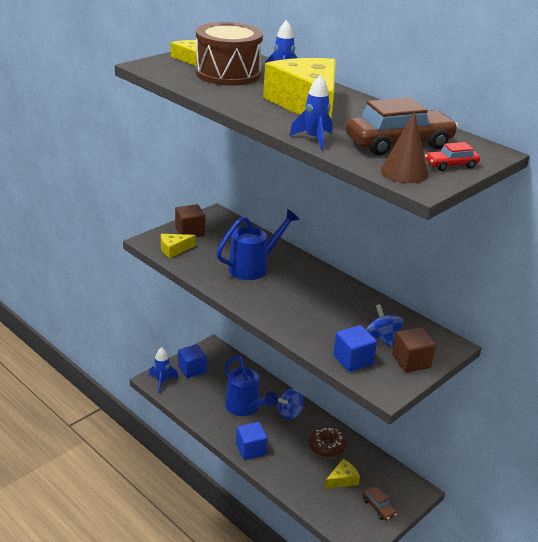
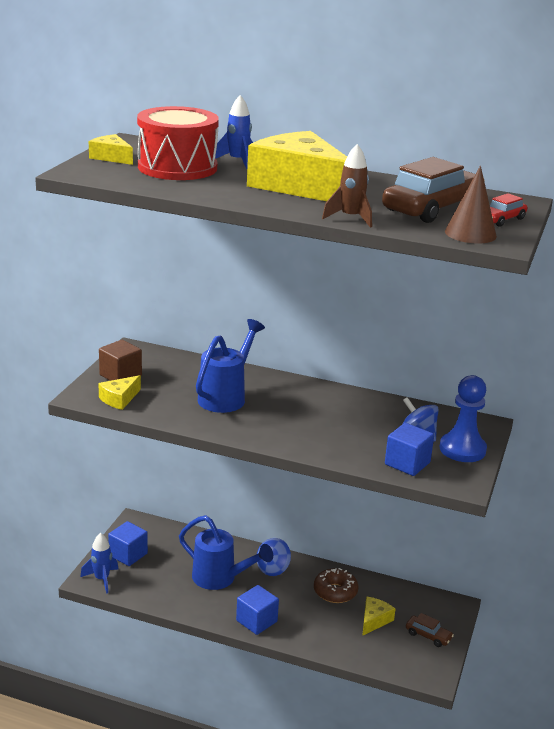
camera: 25 degrees left, 5 degrees down
(228, 74) = (177, 167): brown drum -> red drum
(314, 139) = (350, 218): blue rocket -> brown rocket
(411, 361) = (462, 449): brown cube -> blue pawn

